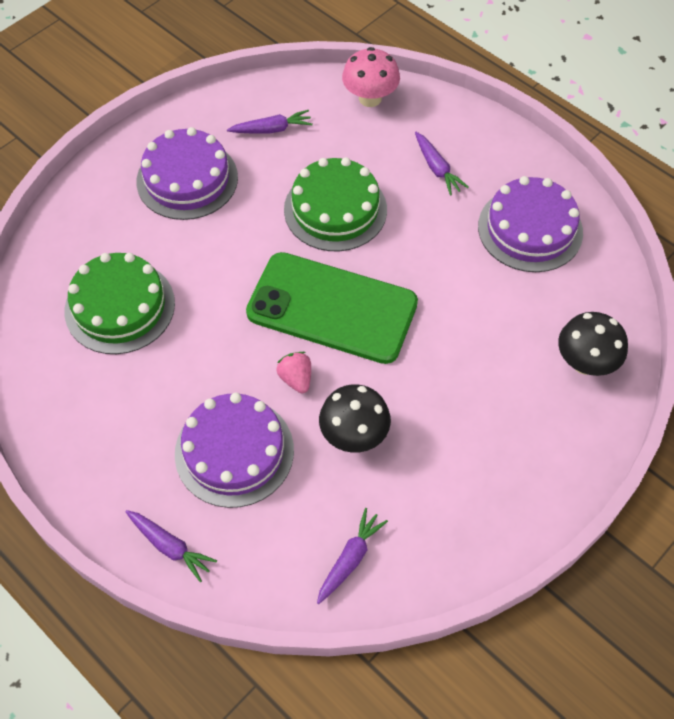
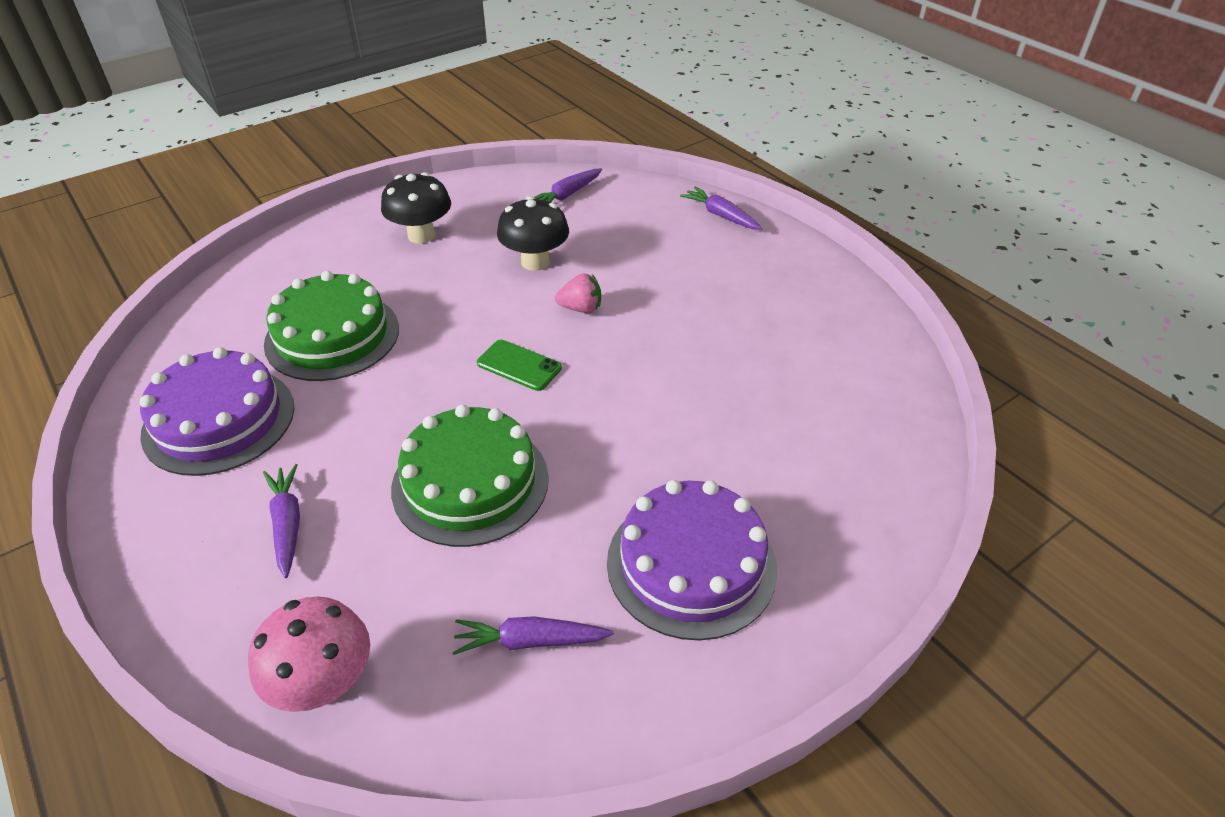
camera: 170 degrees left, 15 degrees down
(120, 307) = (785, 399): green cake -> green cake (332, 336)
(234, 451) = (656, 264): purple cake -> none
(296, 379) = (581, 308): pink strawberry -> pink strawberry turned 75 degrees counterclockwise
(332, 308) = (519, 365): green phone -> green phone, size x0.40
(585, 362) = (269, 287): black mushroom -> black mushroom (421, 235)

